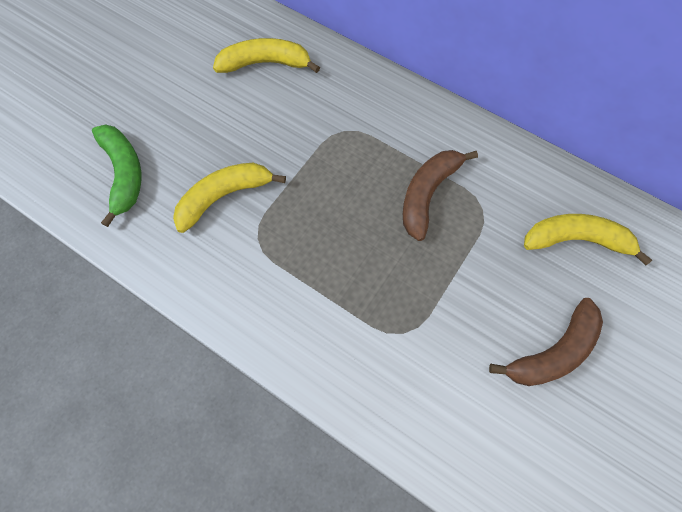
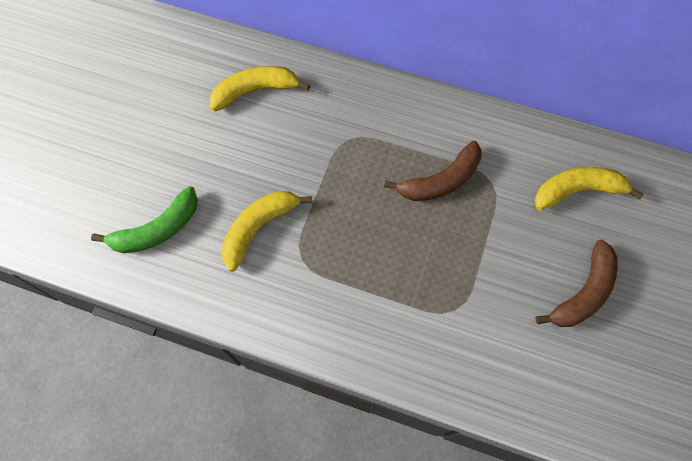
camera: 15 degrees left, 0 degrees up
(124, 174) = (157, 229): green banana -> green banana turned 90 degrees clockwise
(427, 194) = (440, 181): brown banana -> brown banana turned 135 degrees counterclockwise

